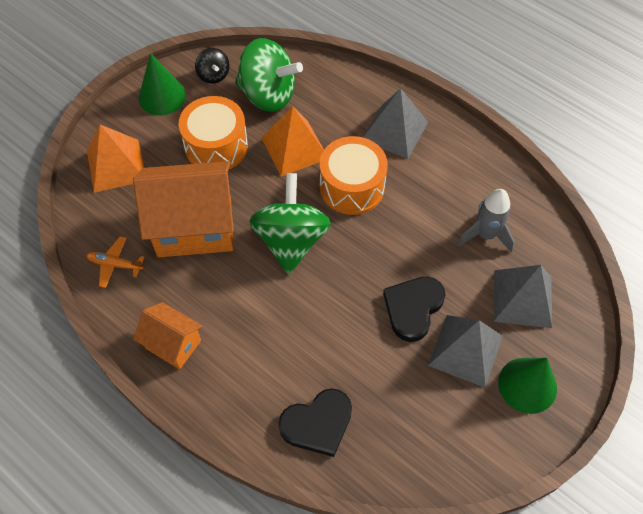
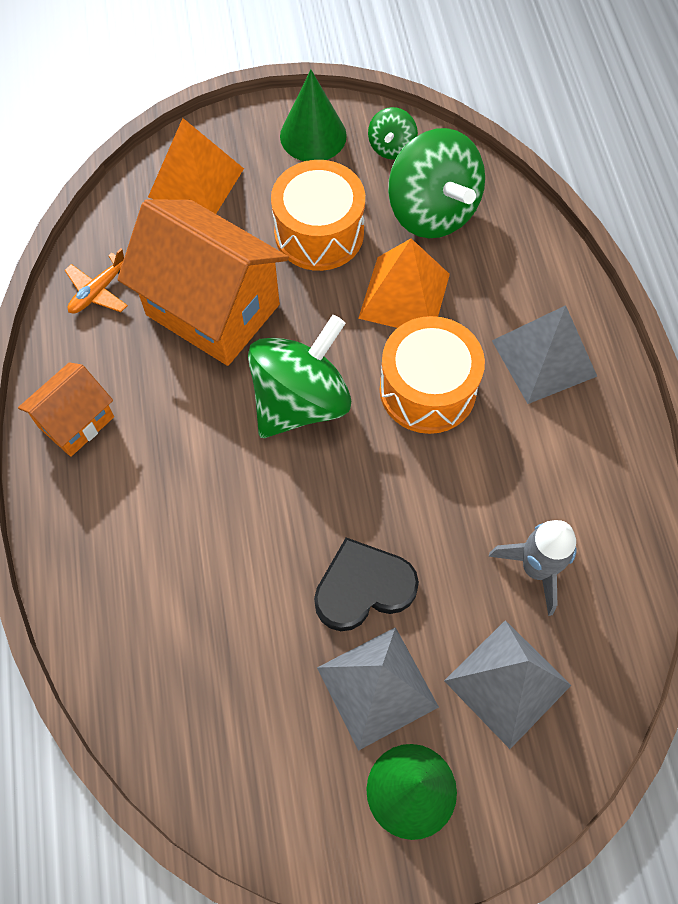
camera: 40 degrees right, 5 degrees up
(115, 264) = (98, 291): orange plane -> orange plane turned 105 degrees counterclockwise
(173, 344) = (76, 422): orange house -> orange house turned 60 degrees clockwise
(213, 75) = (391, 147): black spinning top -> green spinning top
(317, 424) = (138, 630): black heart -> none

